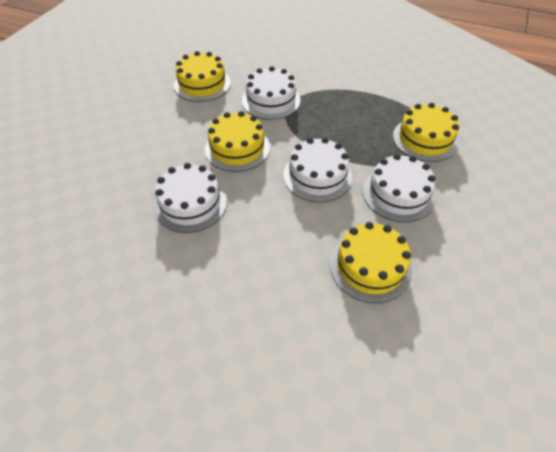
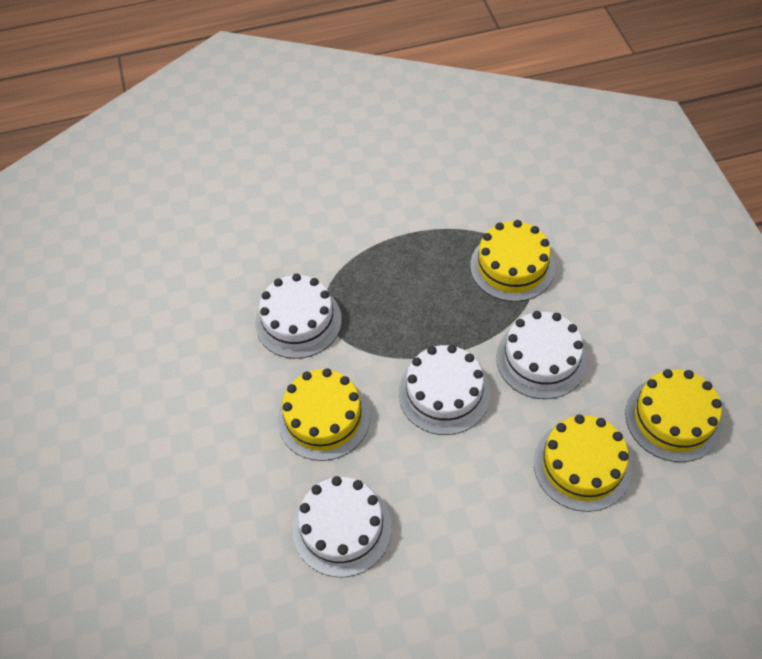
camera: 35 degrees left, 5 degrees up
(202, 84) = (186, 351): yellow cake -> yellow cake (673, 418)

